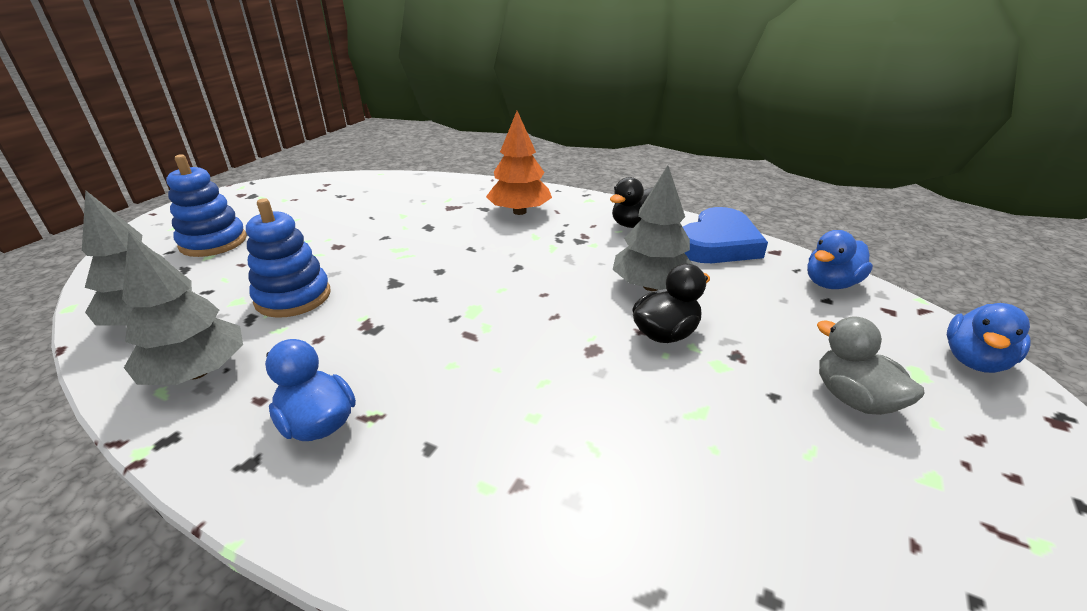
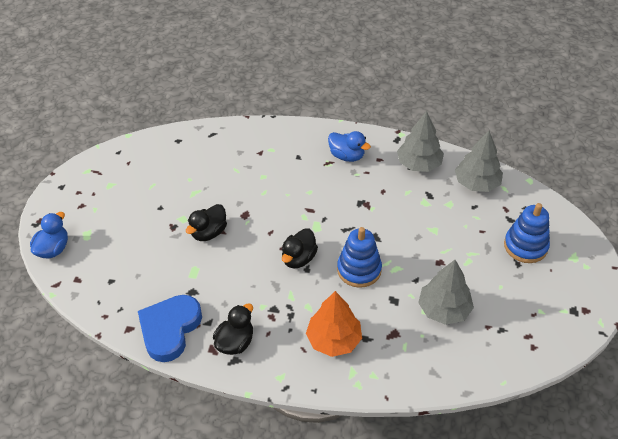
camera: 165 degrees right, 15 degrees up
(293, 297) = (422, 213): blue stacking toy -> blue stacking toy (359, 270)
(524, 278) = (298, 258): none -> black duck
(651, 286) = (218, 269): grey tree -> grey tree (444, 309)
(830, 284) = (102, 298): blue duck -> none
(853, 399) = (125, 213): grey duck -> none

